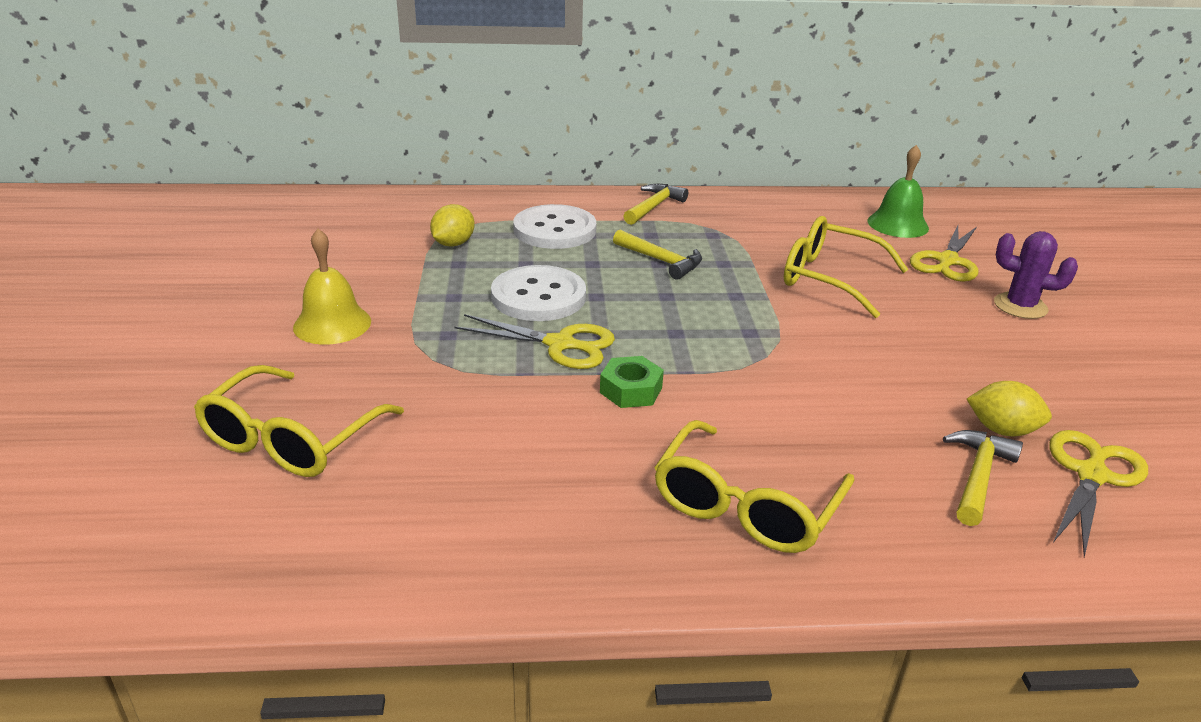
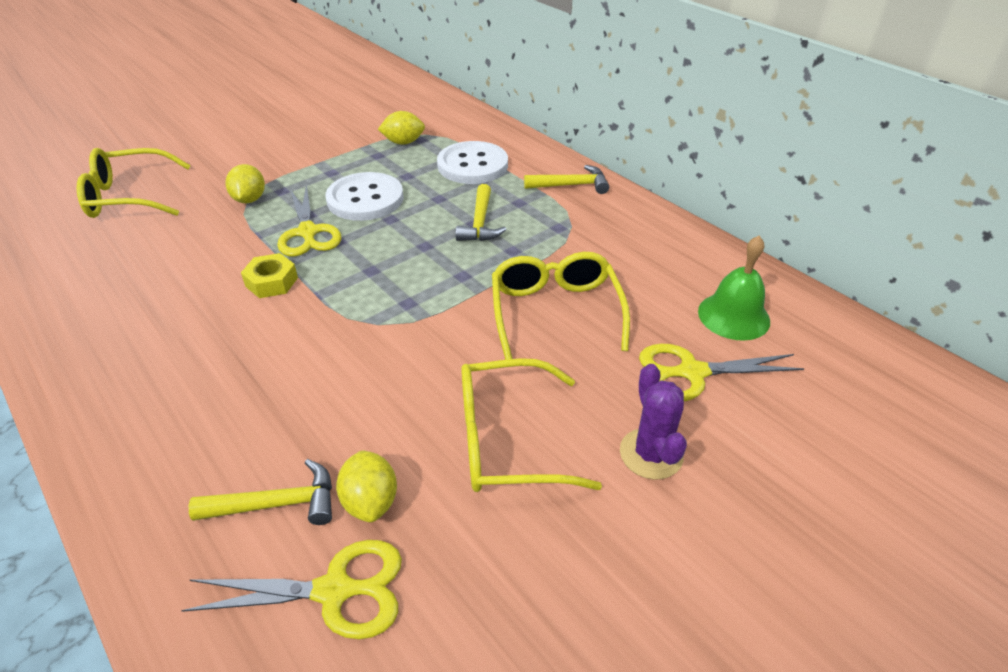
camera: 55 degrees right, 10 degrees up
(332, 324) = (259, 153): yellow bell -> none
(436, 358) = (249, 199): none -> yellow lemon
(631, 390) = (272, 282): green nut -> yellow nut
(745, 506) = (156, 384): yellow glasses -> yellow glasses (506, 440)

